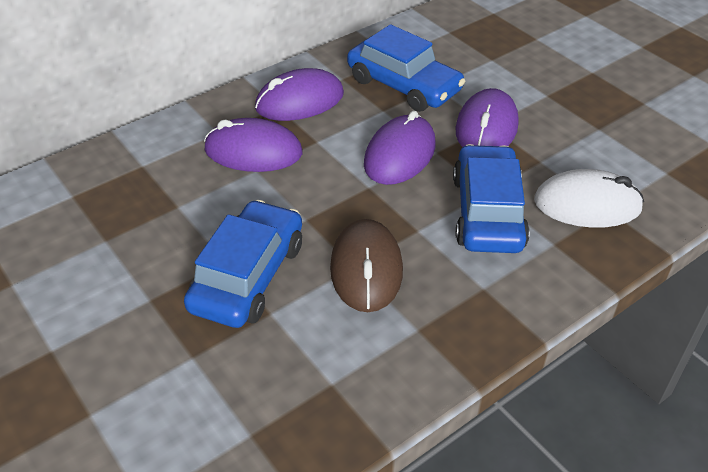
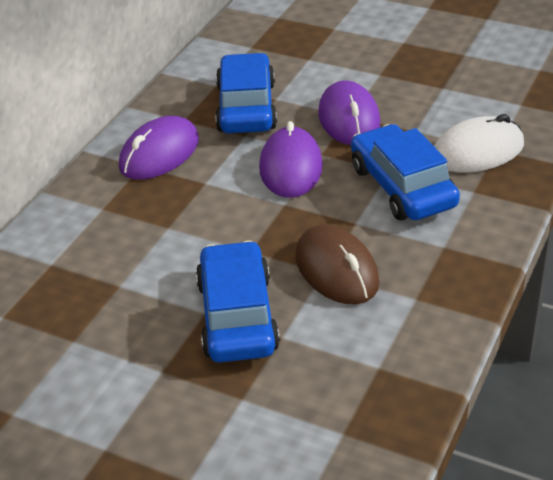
camera: 25 degrees left, 5 degrees down
(253, 151) = (152, 213): purple mouse -> none
(403, 85) = (246, 107): blue car -> blue car turned 105 degrees counterclockwise

